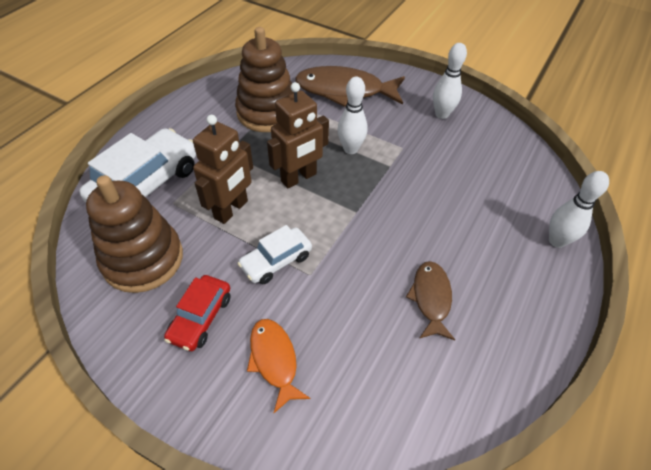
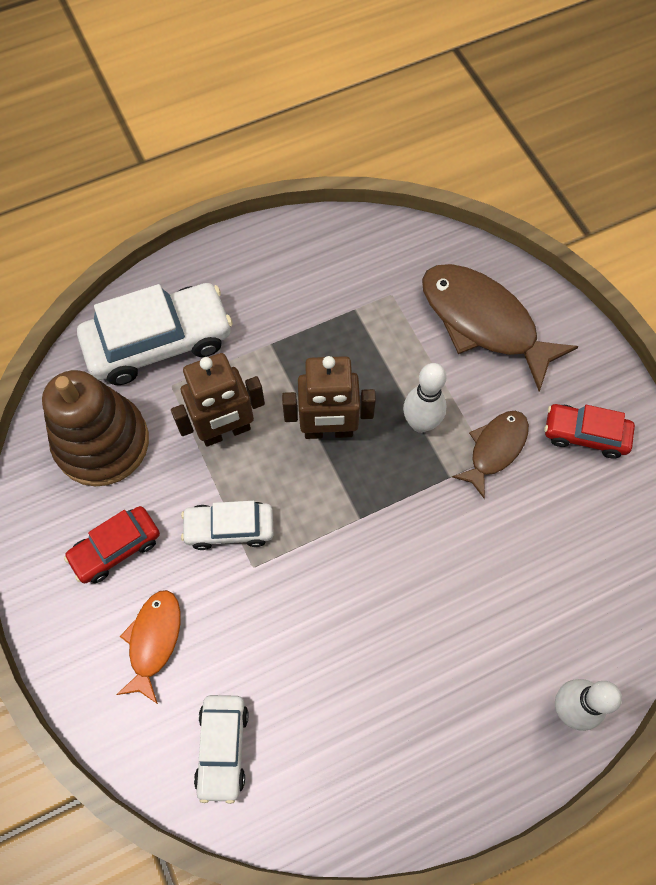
camera: 35 degrees right, 15 degrees up
(267, 112) = (359, 307): brown stacking toy -> none
(380, 398) = (223, 748): none -> white car
(431, 298) = (358, 679): brown fish -> brown fish (495, 449)
(441, 114) = (585, 435): white bowling pin -> red car

